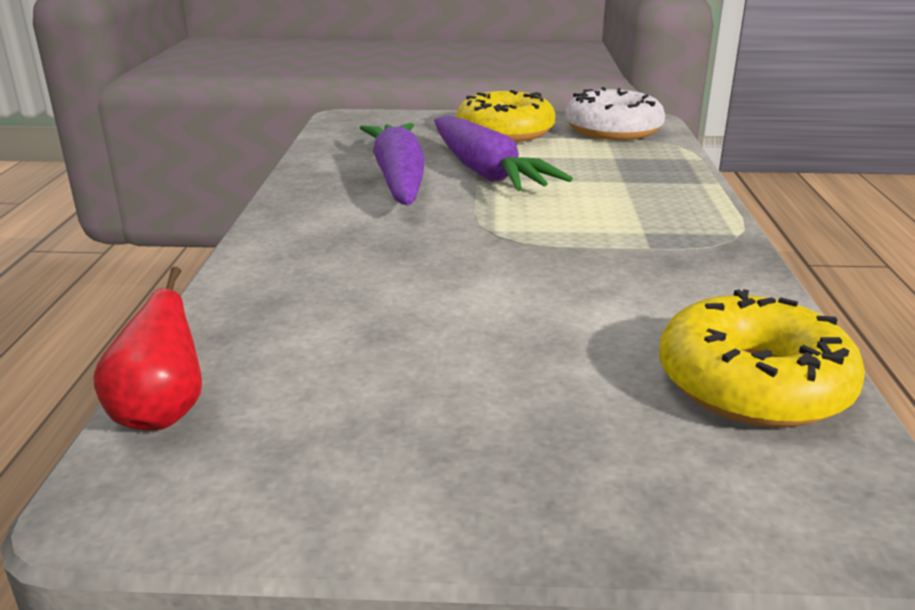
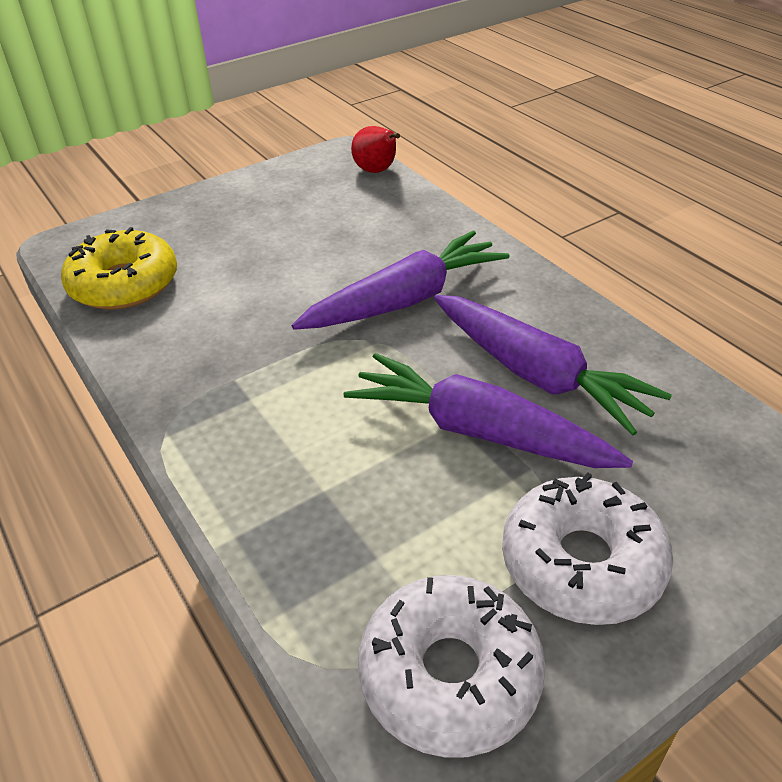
camera: 145 degrees right, 15 degrees up
(416, 245) = (405, 300): none -> purple carrot
(505, 132) = (582, 562): yellow donut -> white donut

